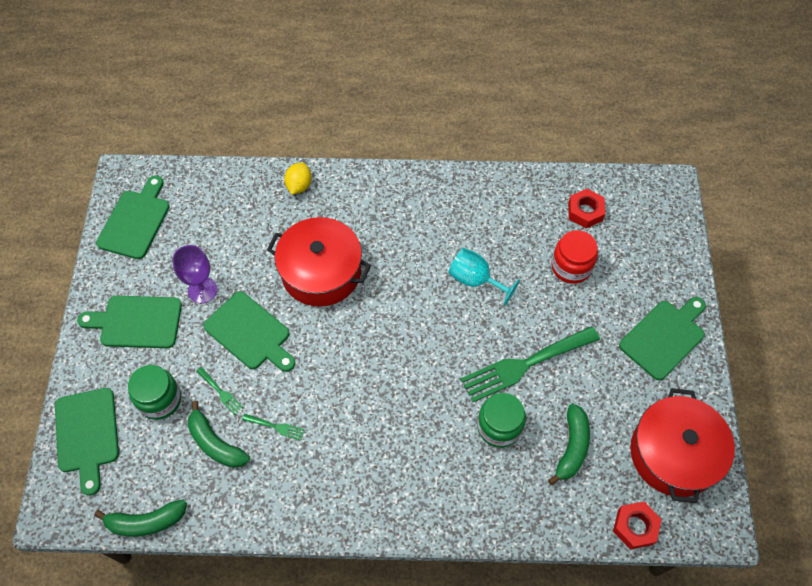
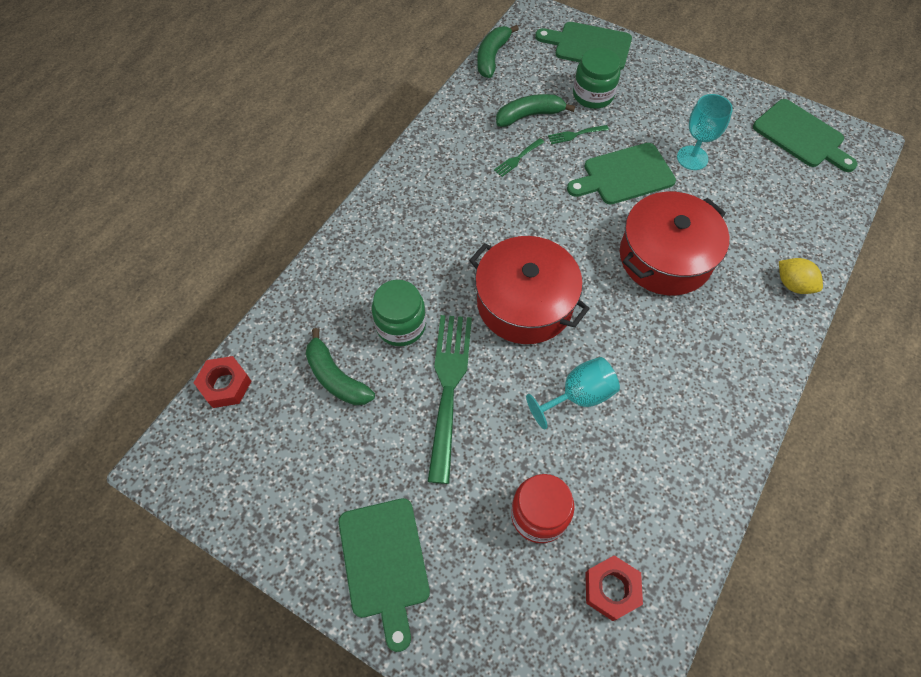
camera: 120 degrees right, 0 degrees up
(137, 322) = (681, 103): green cutting board -> none
(202, 290) = (692, 158): purple goblet -> turquoise goblet
(674, 453) = (258, 472): red pot -> red pot (525, 303)

